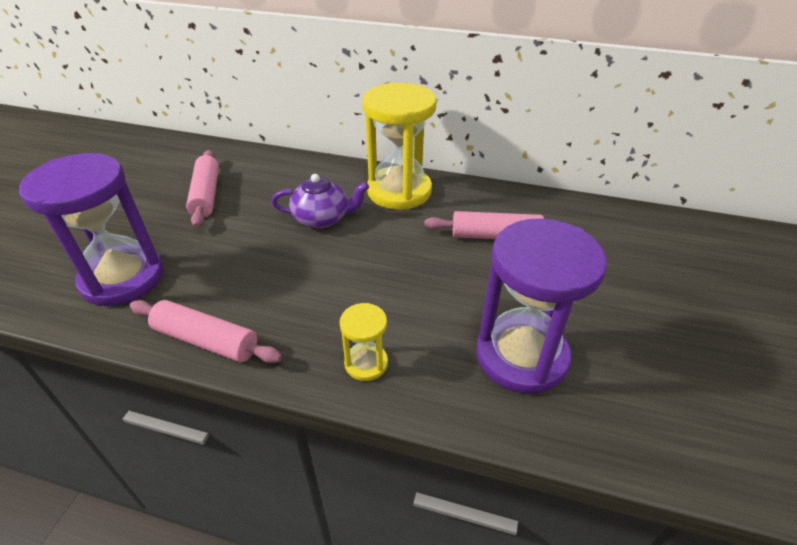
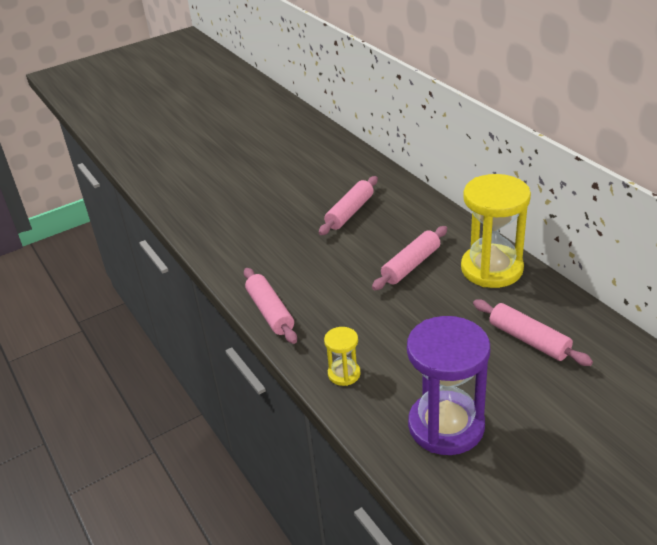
camera: 45 degrees right, 5 degrees down
(123, 278) = (257, 251): purple hourglass -> none
(322, 218) = (411, 265): purple teapot -> pink rolling pin

